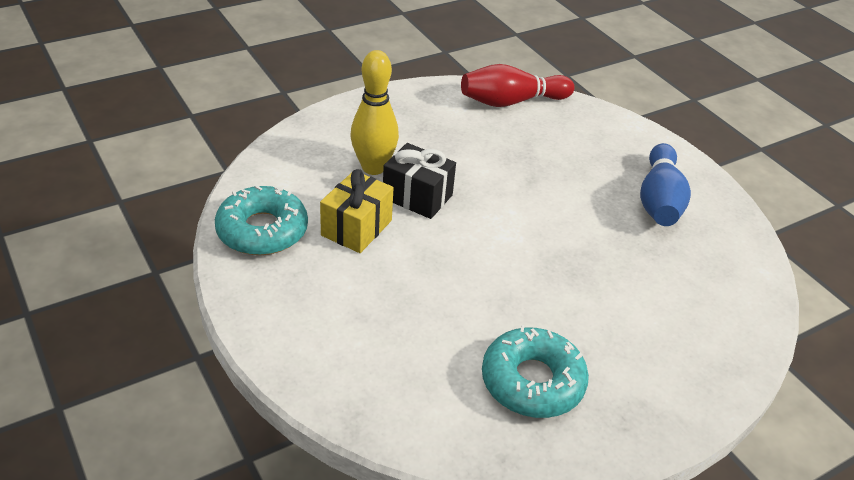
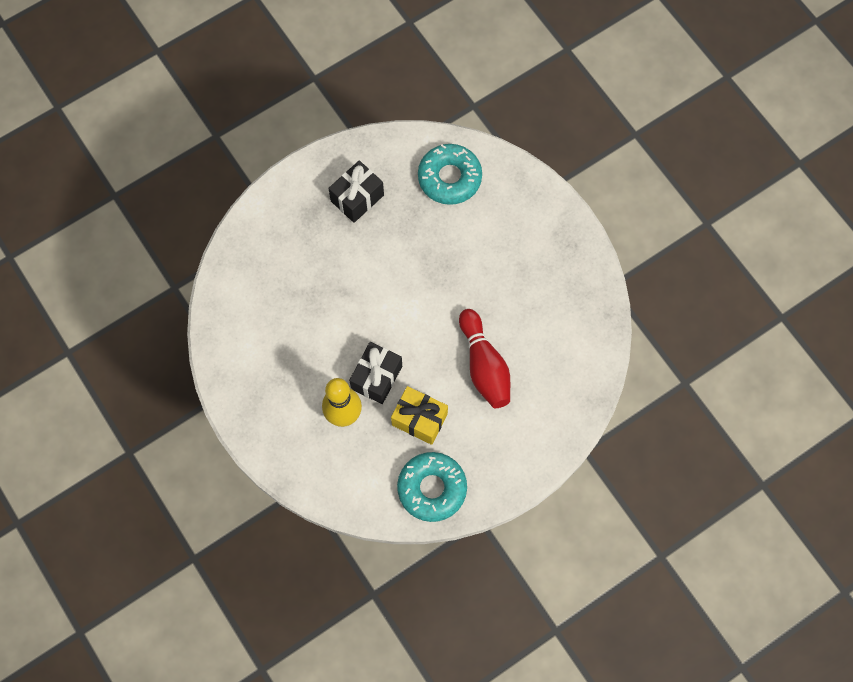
camera: 90 degrees left, 30 degrees up
(511, 102) = (233, 305): red bowling pin -> red bowling pin (484, 366)
(532, 381) = (548, 296): turquoise donut -> turquoise donut (449, 178)
(659, 200) = (357, 198): blue bowling pin -> black gift

